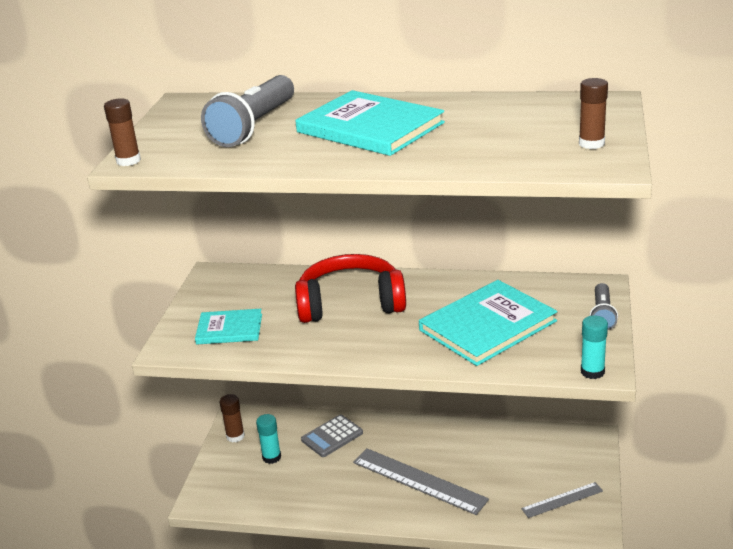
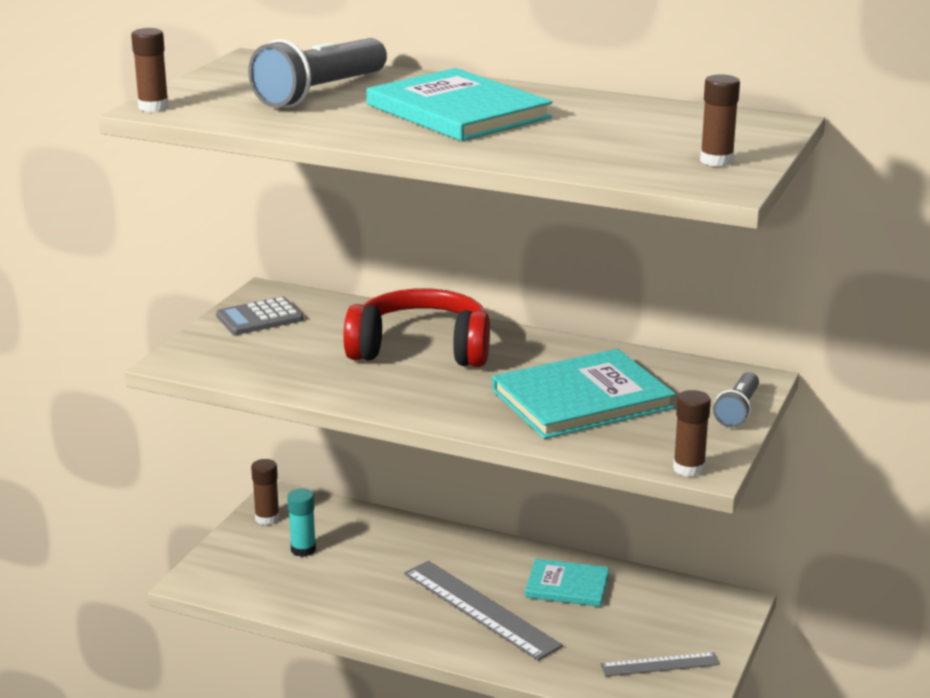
camera: 10 degrees right, 5 degrees down
(229, 329) = (258, 353): turquoise book -> turquoise book (567, 585)
(332, 436) = (390, 540): grey calculator -> grey calculator (259, 318)
(592, 372) = (689, 468): turquoise glue stick -> brown glue stick

